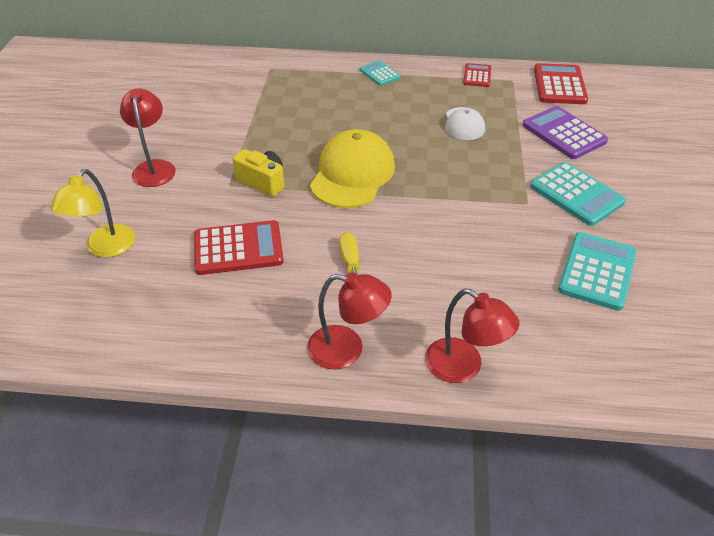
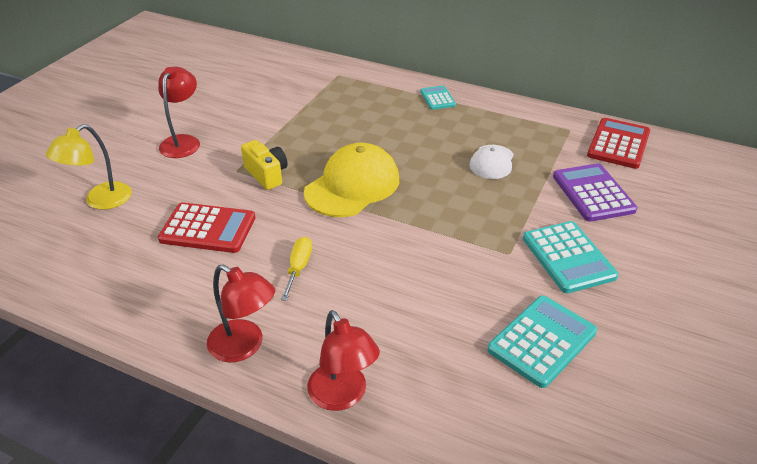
camera: 20 degrees right, 5 degrees down
(477, 76) = (535, 118): red calculator -> none

